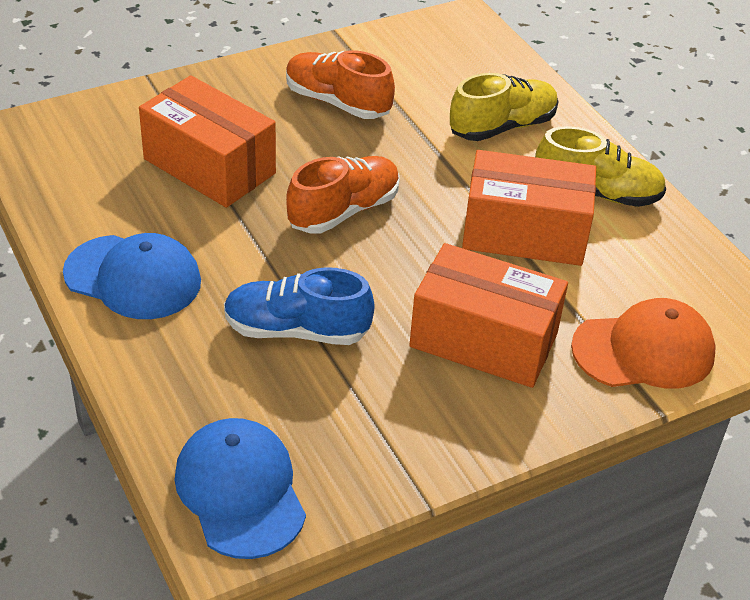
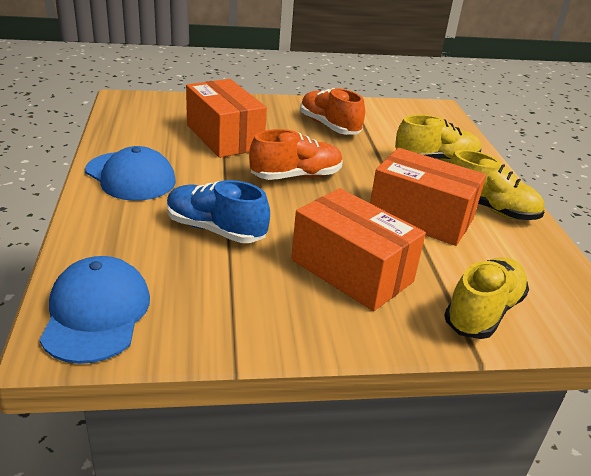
camera: 20 degrees right, 10 degrees down
(644, 350) = (483, 312): orange cap -> yellow shoe

